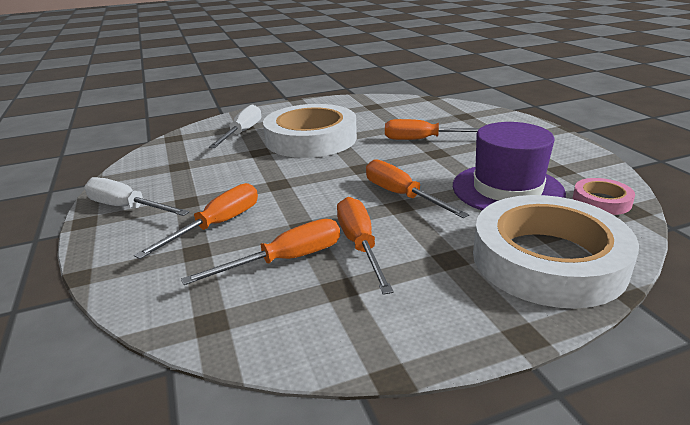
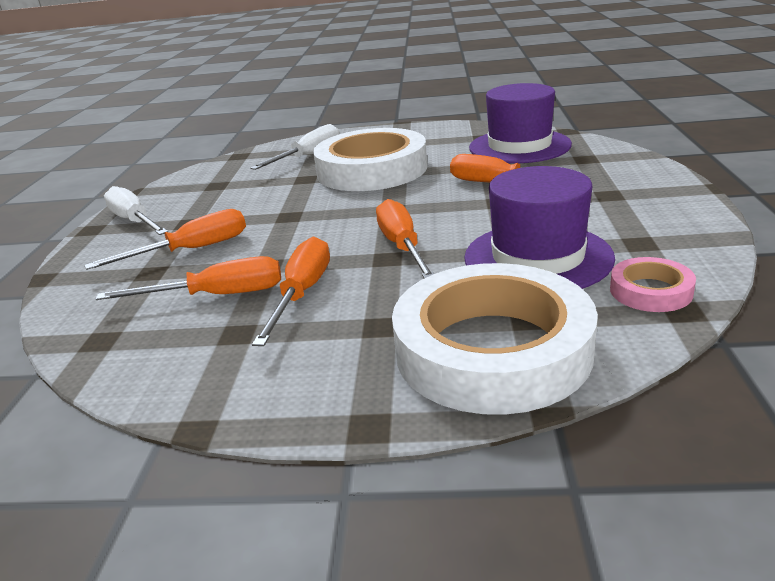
camera: 25 degrees right, 0 degrees up
(408, 111) = (519, 146): none -> purple hat

